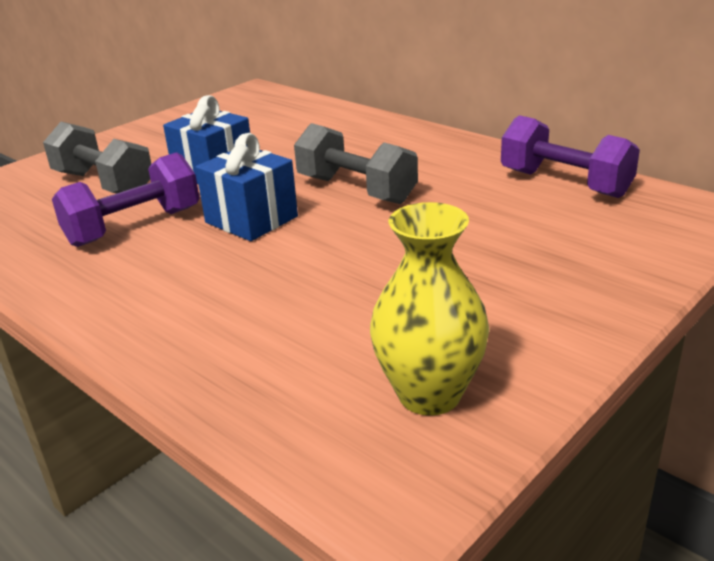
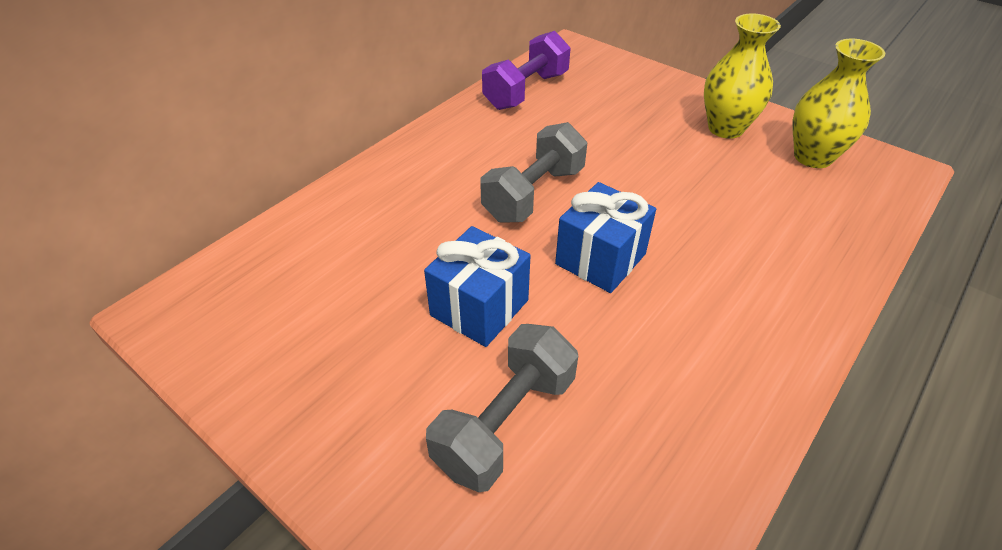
camera: 95 degrees left, 15 degrees up
(134, 227) = (626, 354): purple dumbbell -> none
(503, 320) = (725, 128): none -> yellow vase

